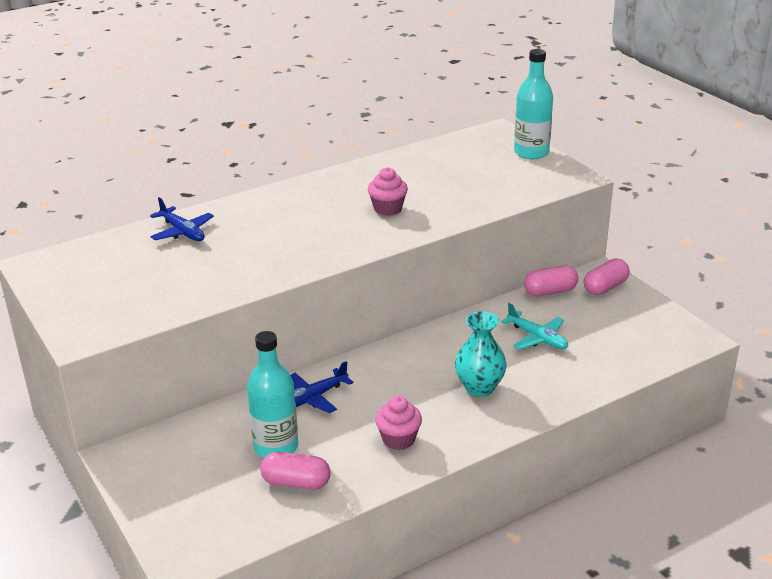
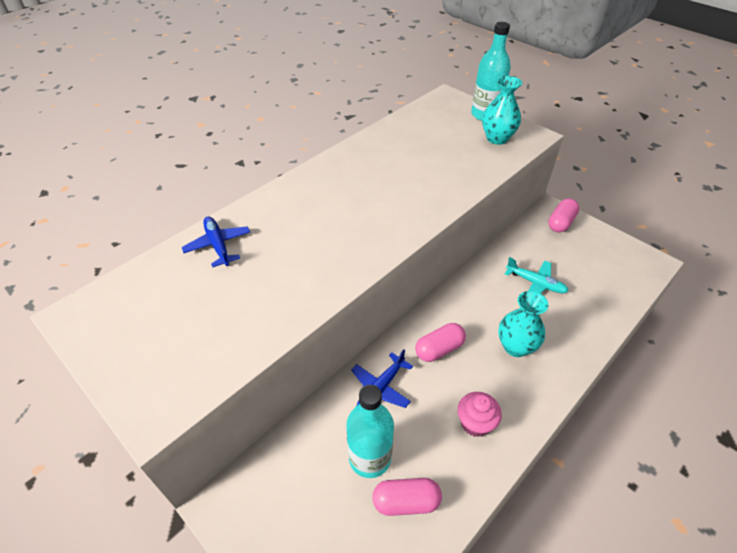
camera: 15 degrees left, 15 degrees up
(182, 232) = (218, 245): blue plane -> blue plane turned 150 degrees counterclockwise
(388, 209) = (398, 190): pink cupcake -> none
(529, 176) = (497, 138): none -> turquoise vase
(550, 291) = (522, 233): pink capsule -> pink capsule (439, 349)

